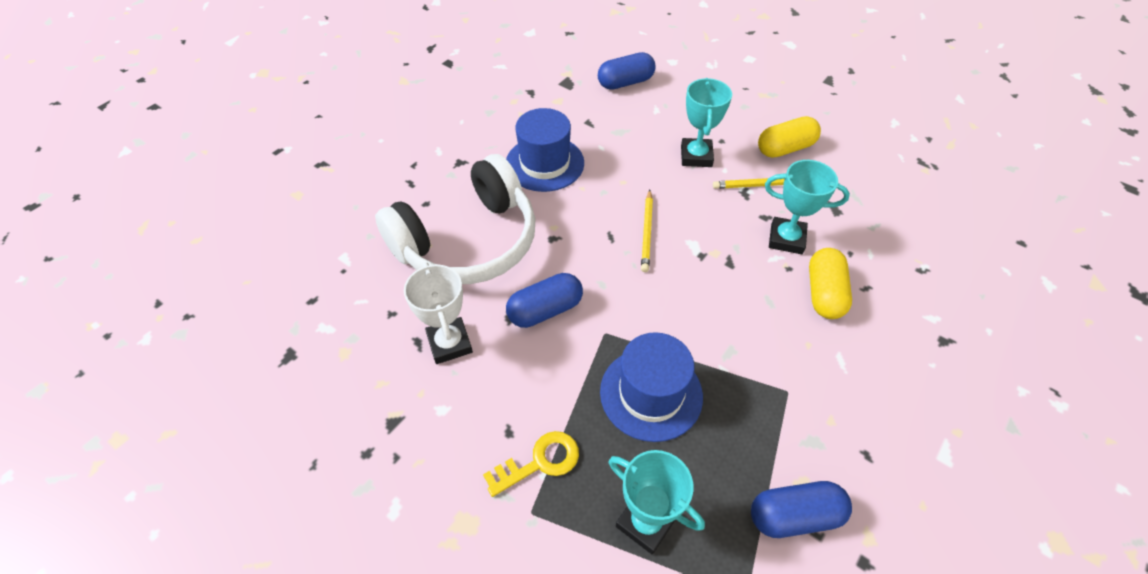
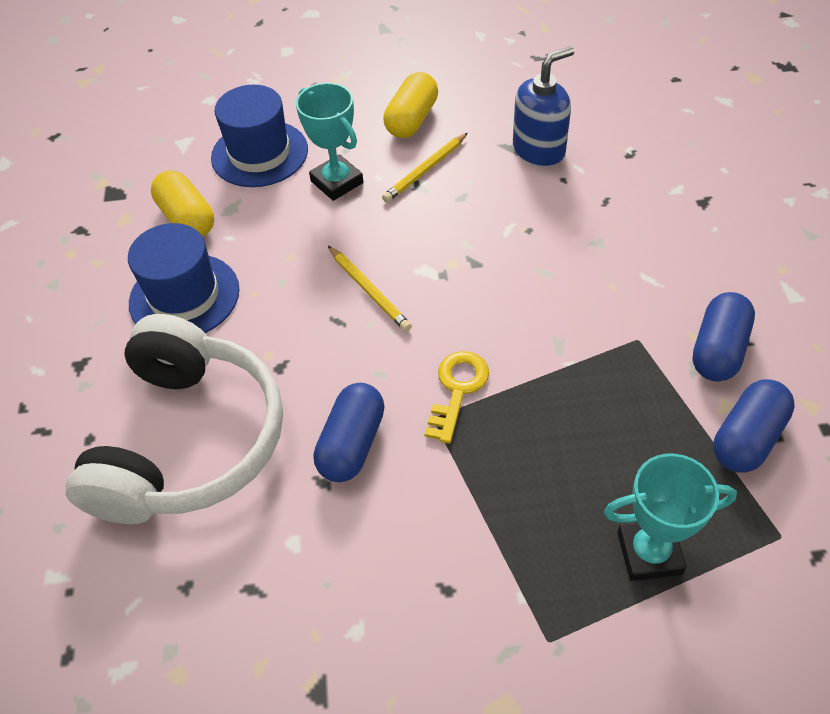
camera: 40 degrees left, 0 degrees up
(449, 343) = (289, 560): white trophy -> none
(540, 462) = (506, 589): yellow key -> yellow key (457, 389)
(625, 82) = (181, 152): blue capsule -> blue capsule (718, 350)
(651, 393) = (534, 438): blue hat -> blue hat (259, 154)
(786, 239) = (499, 204): turquoise trophy -> none
(824, 293) = (579, 230): yellow capsule -> yellow capsule (187, 218)
(853, 223) = (539, 150): none -> blue soap dispenser

